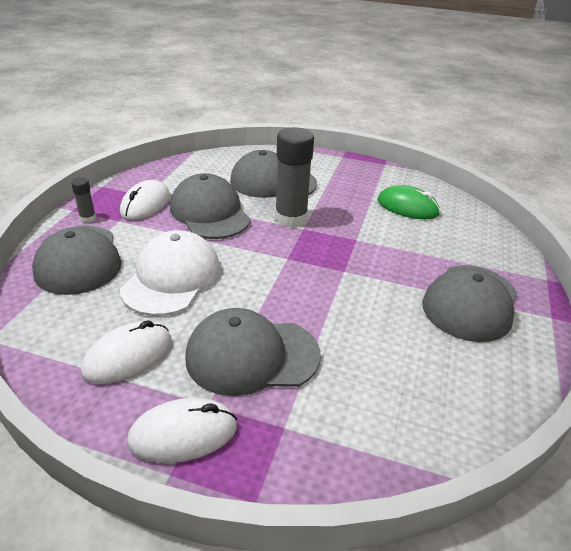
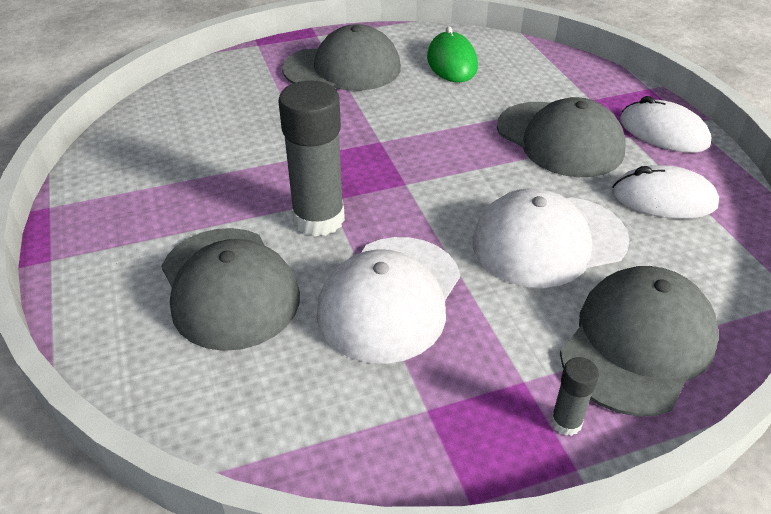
camera: 125 degrees left, 5 degrees up
(145, 204) = (451, 385): white mouse -> none
(210, 213) = (390, 298): grey cap -> white cap
(407, 207) = (187, 146): green mouse -> green mouse (452, 62)

